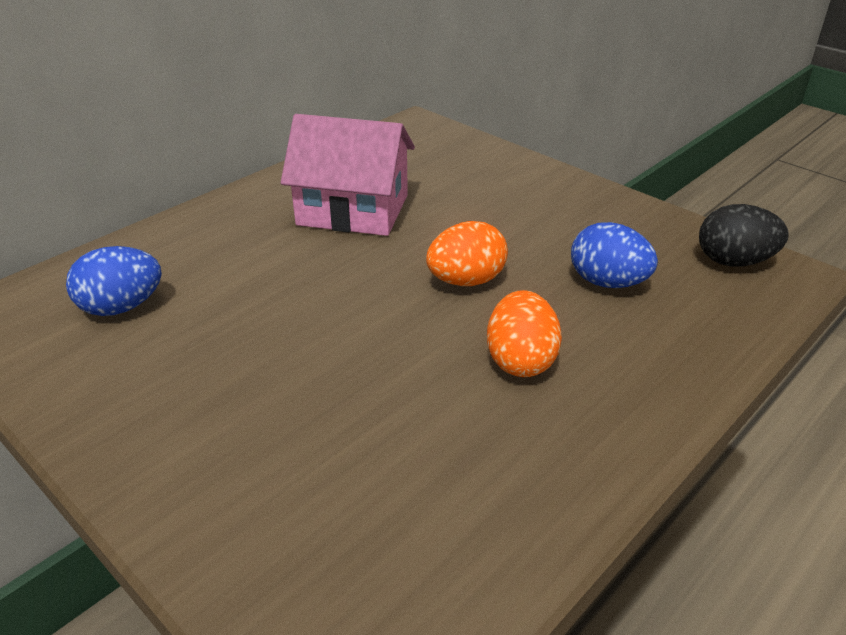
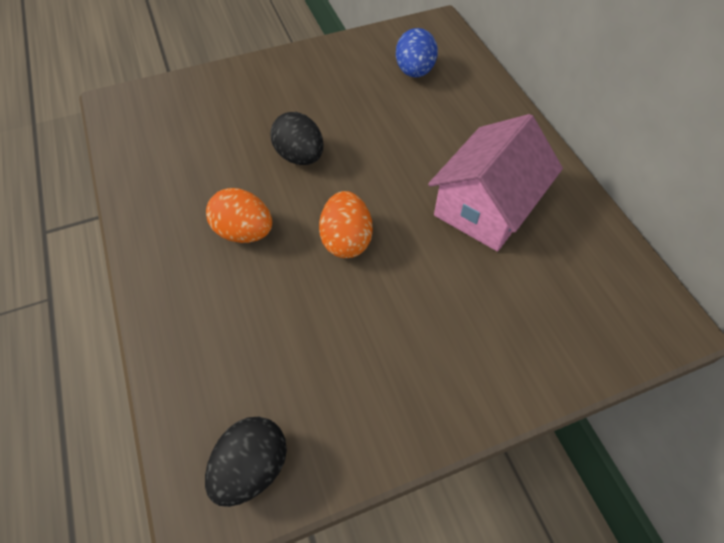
camera: 115 degrees right, 20 degrees up
(359, 359) = (300, 156): none -> black egg
(607, 282) = (288, 334): blue egg -> none

